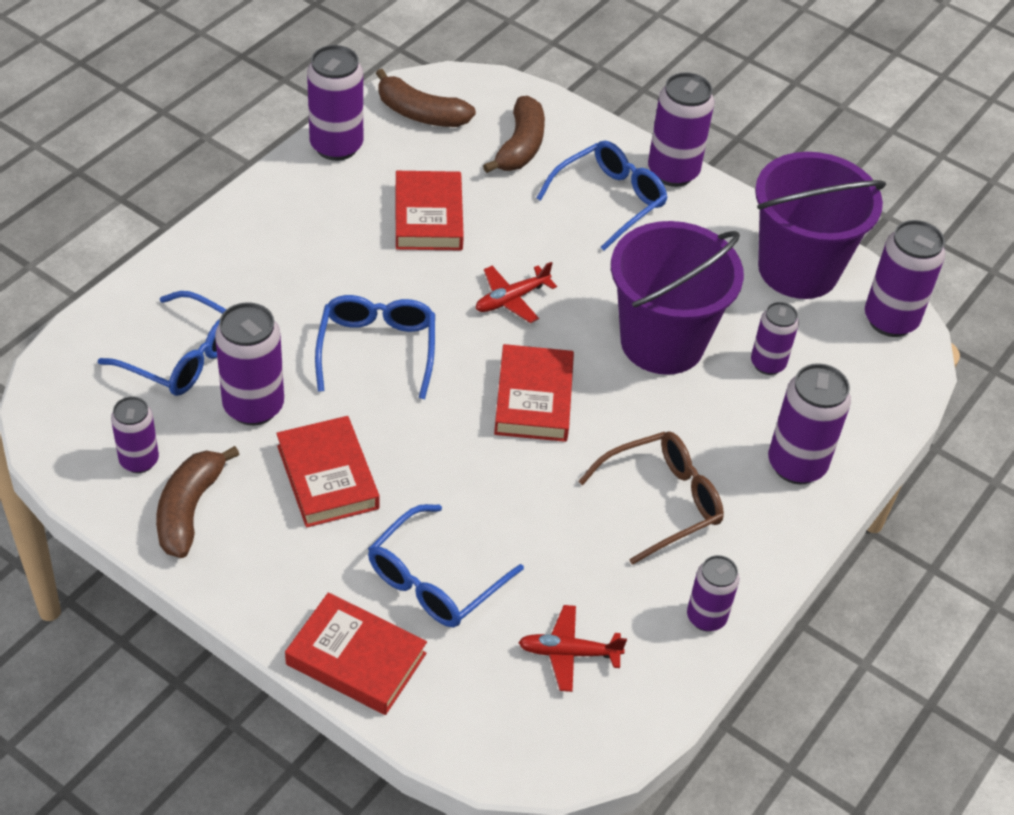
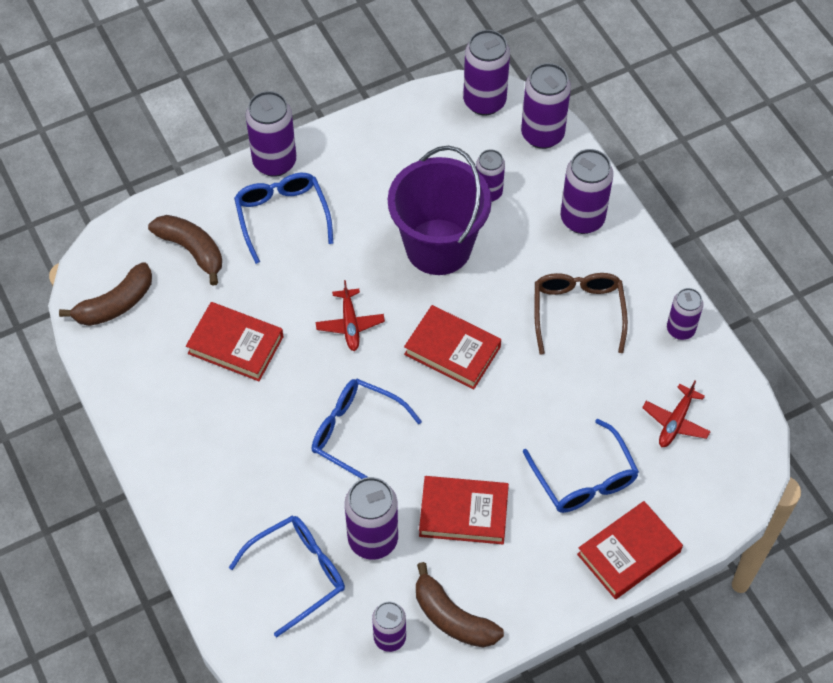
camera: 60 degrees left, 10 degrees up
(336, 146) = (120, 379): purple can -> purple can (542, 134)
(798, 269) = (411, 131): purple bucket -> none

